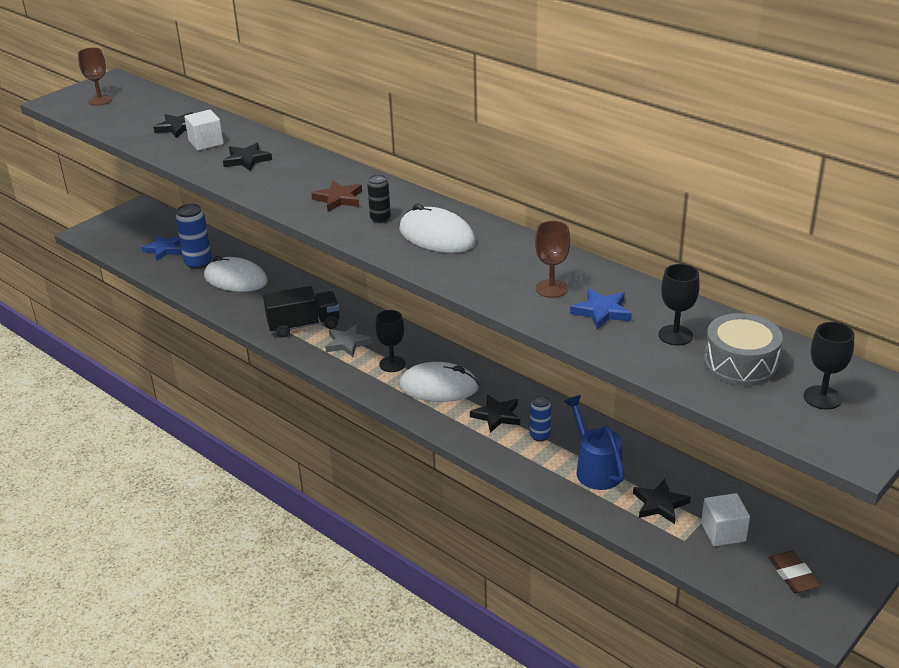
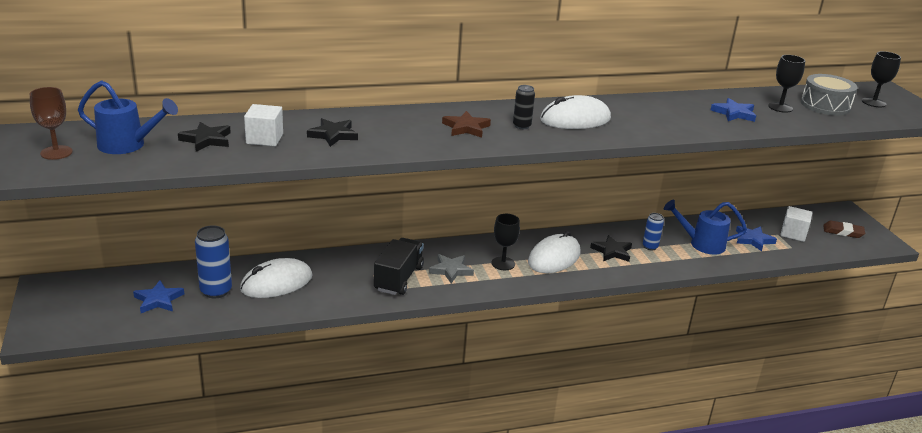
camera: 60 degrees left, 5 degrees down
(137, 112) = (128, 145): none -> blue watering can
(551, 288) = (690, 115): brown goblet -> none
(660, 504) = (753, 240): black star -> blue star

